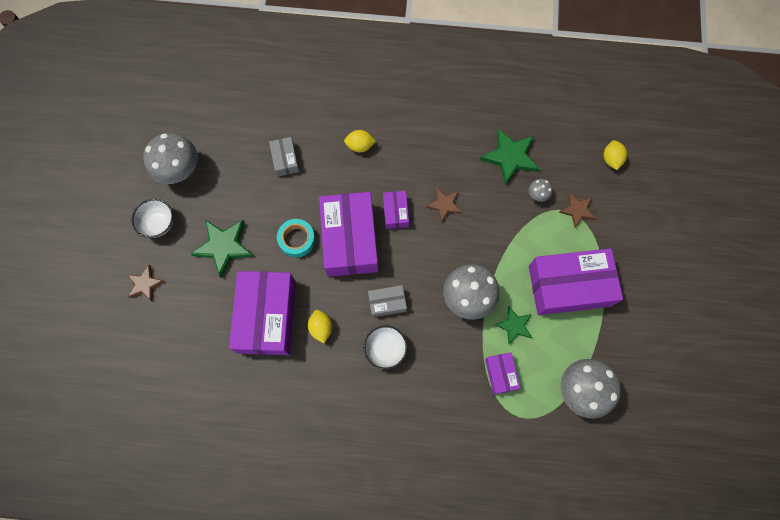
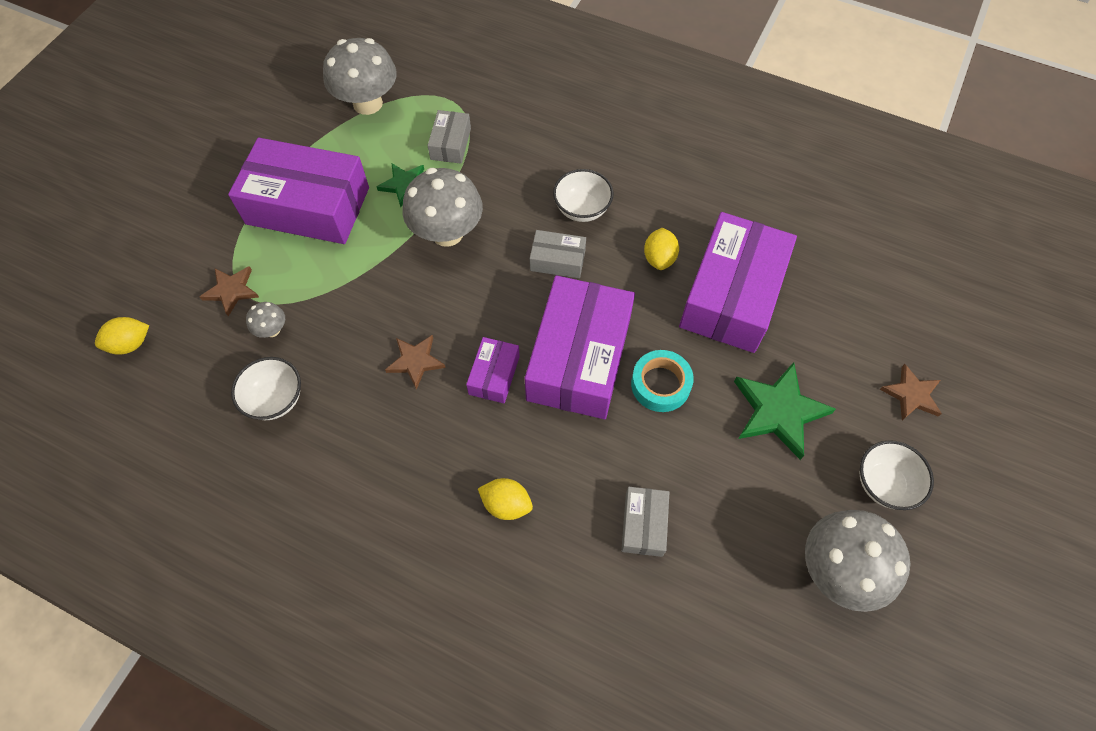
camera: 160 degrees left, 10 degrees down
(501, 374) = (450, 144): purple box -> grey box
(510, 157) = (275, 399): green star -> white bowl
(611, 159) = (130, 344): yellow lemon -> yellow lemon turned 45 degrees clockwise

